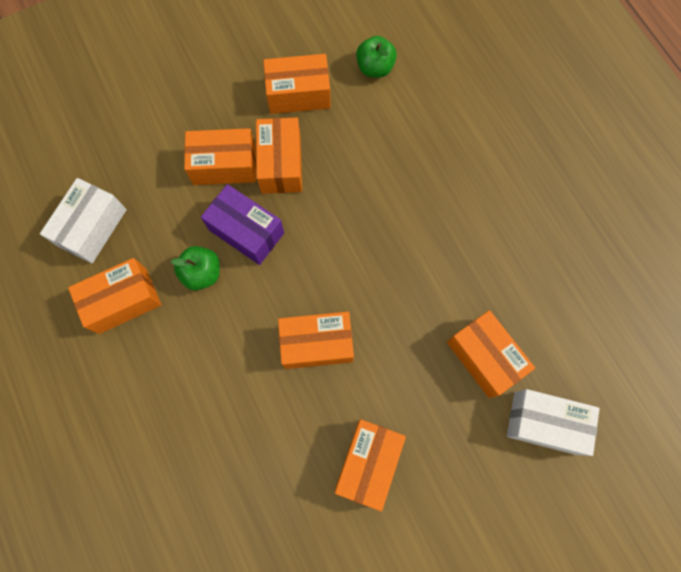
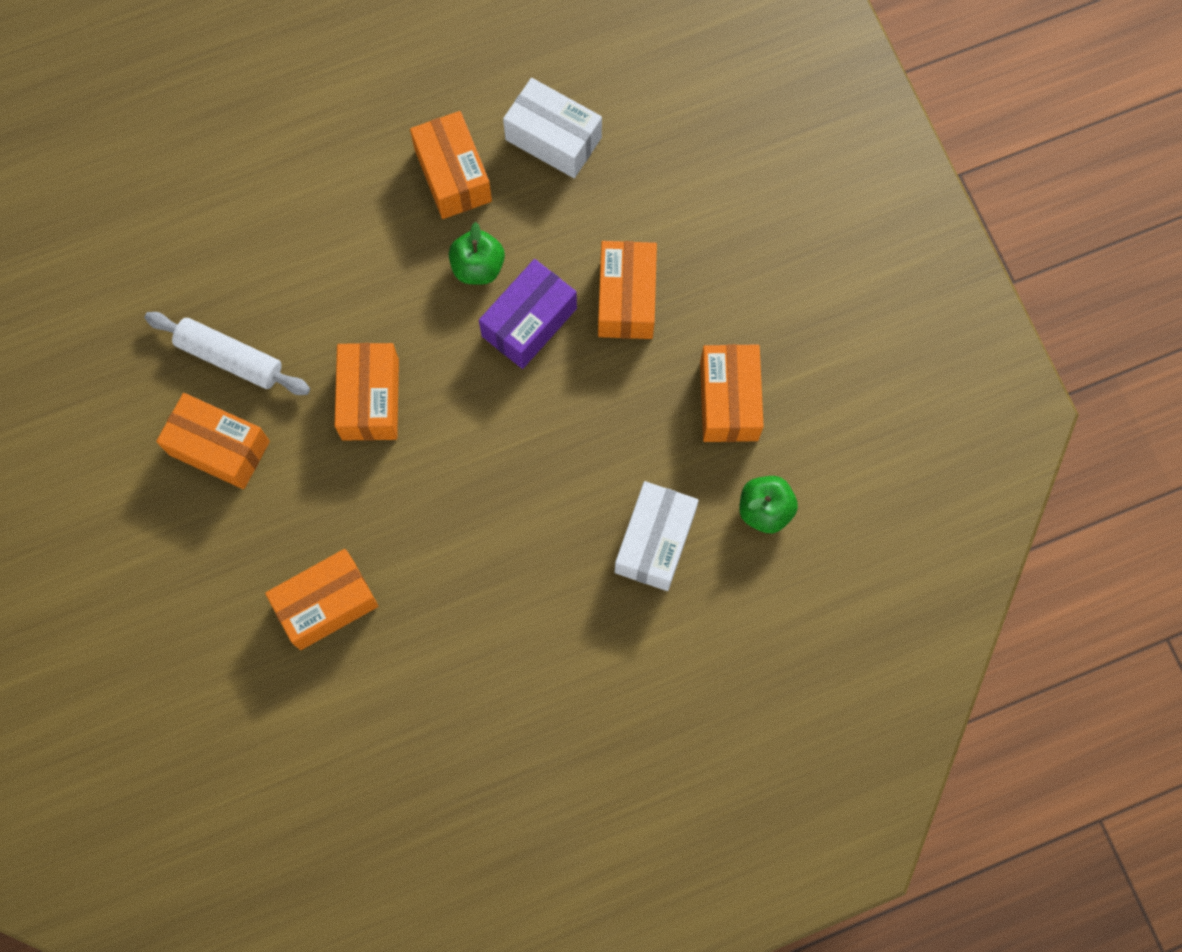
camera: 95 degrees right, 0 degrees up
(281, 164) = (622, 370): orange box -> none
(290, 465) = (230, 358): none -> white rolling pin
(544, 423) = (234, 667): white box -> white box (655, 541)

